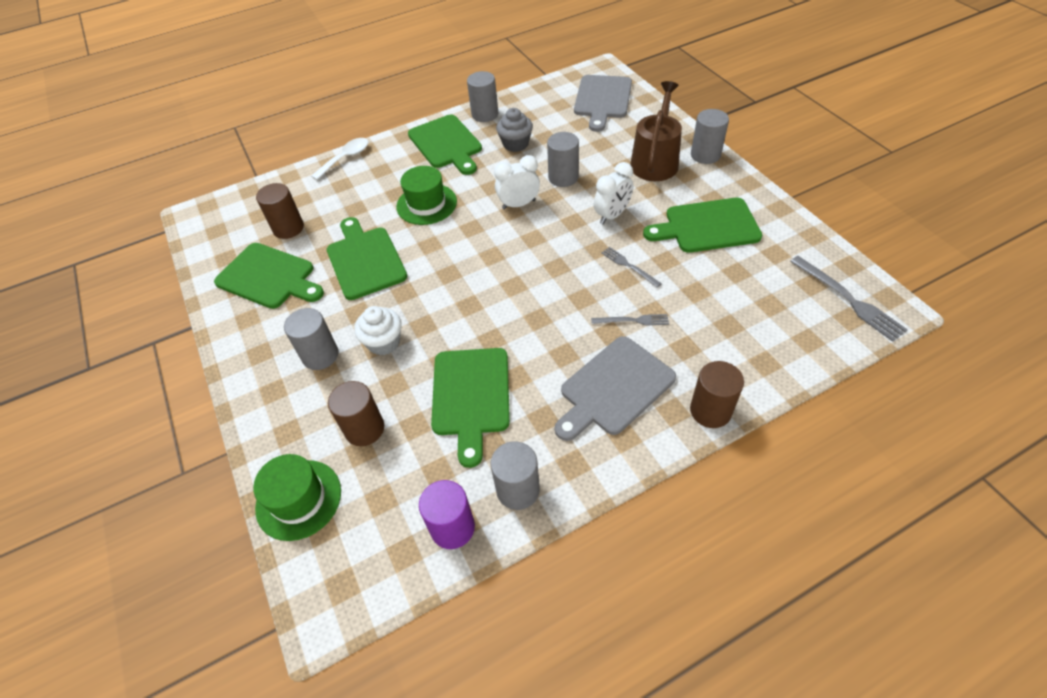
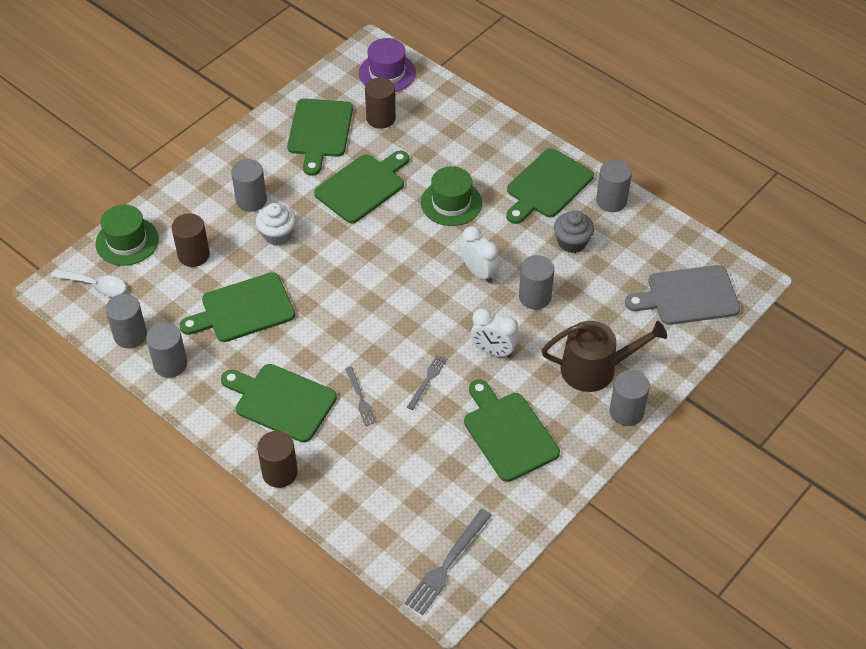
camera: 65 degrees right, 0 degrees up
(235, 211) = (387, 73): none -> purple hat
(346, 158) = (491, 118): white spoon -> white spoon (95, 286)
(452, 527) = (130, 335): purple cylinder -> grey cylinder
(614, 388) = (281, 401): grey cutting board -> green cutting board

